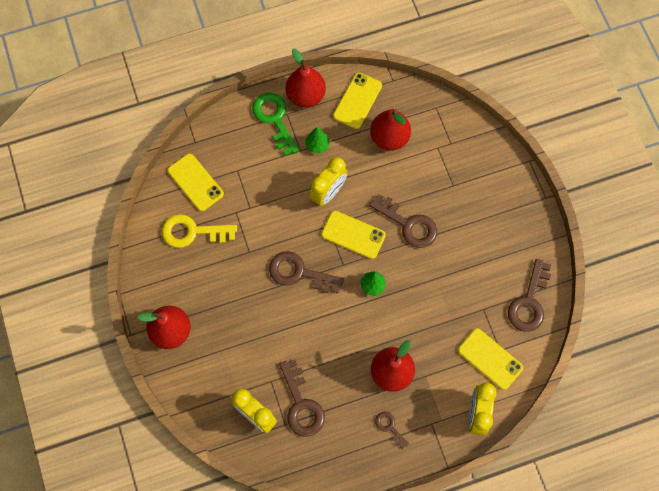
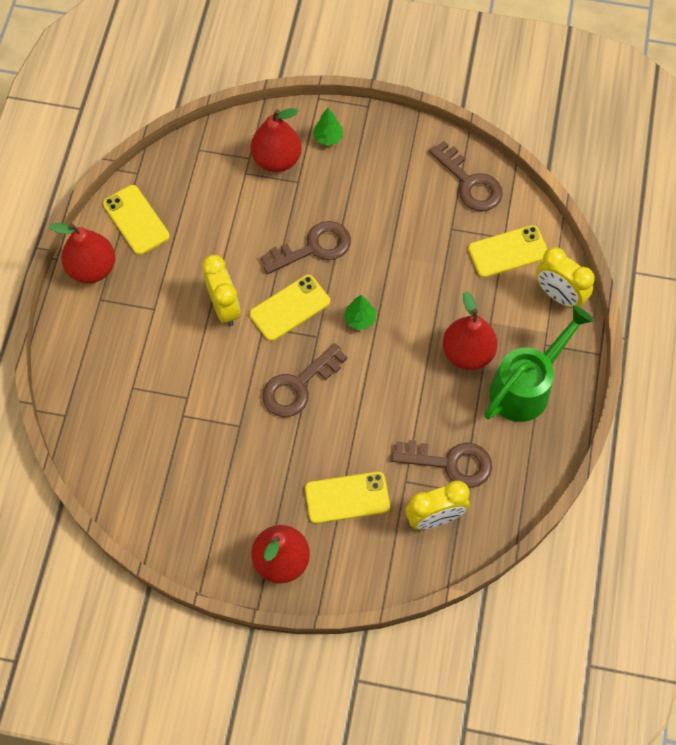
camera: 60 degrees left, 5 degrees down
(193, 232) = (175, 474): yellow key -> none
(195, 182) = (116, 440): yellow phone -> yellow phone (347, 497)
(274, 119) = (97, 315): green key -> none
(317, 145) = (160, 288): green tree -> green tree (328, 138)
(389, 138) = (202, 212): red pear -> red pear (277, 159)
(389, 427) = (526, 387): brown key -> green watering can

